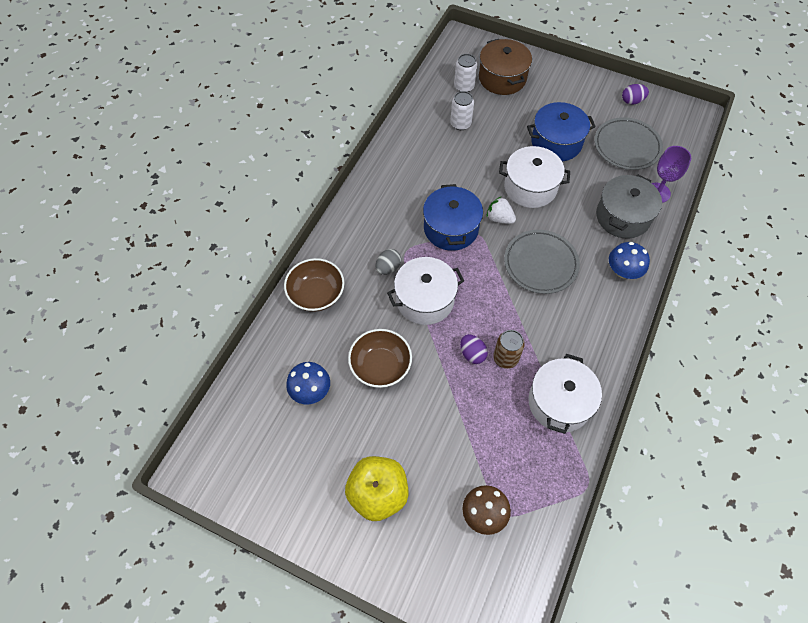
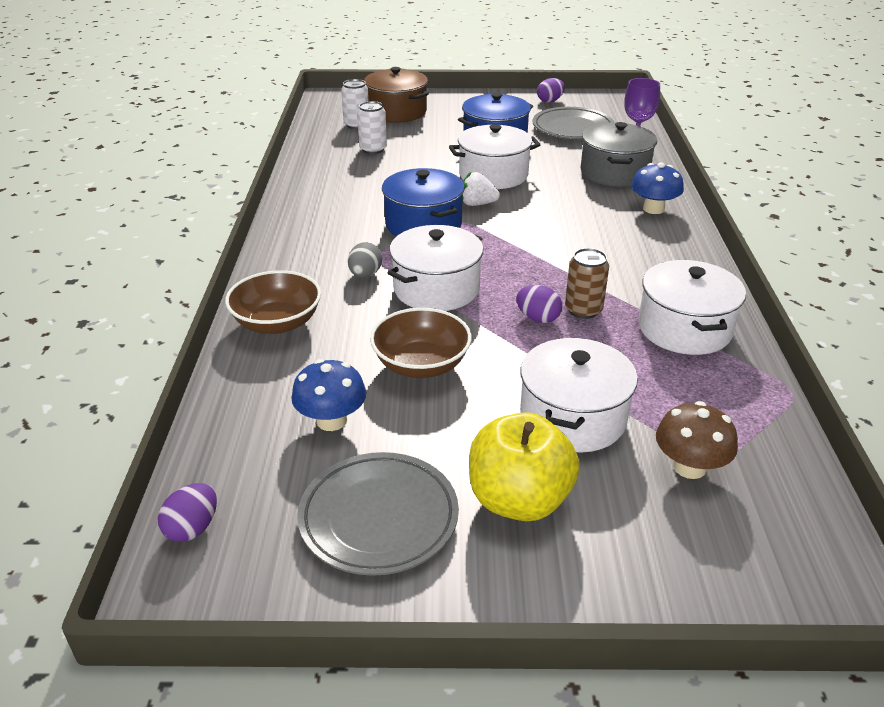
camera: 25 degrees left, 25 degrees down
(213, 437) = (192, 528): none -> purple egg
(442, 447) = (573, 417): none -> white pot
(540, 264) = (556, 226): grey plate -> grey plate (379, 518)

